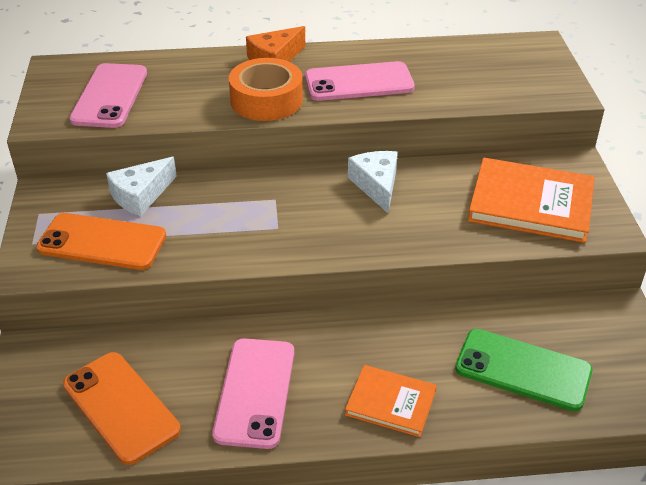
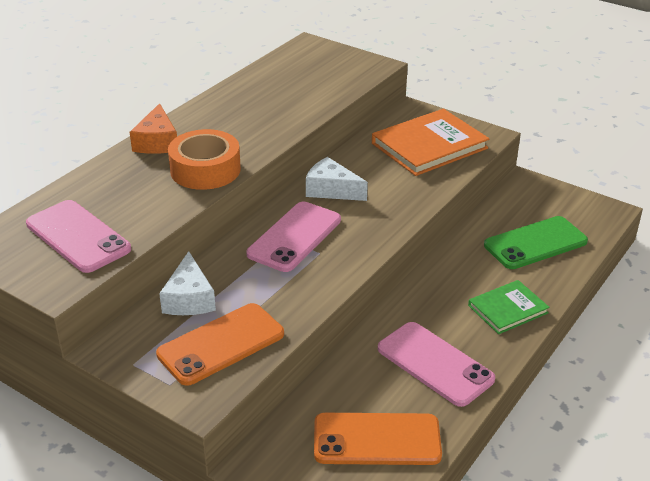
camera: 50 degrees left, 5 degrees down
(359, 82) = (245, 124): pink phone -> pink phone (294, 237)
(391, 403) = (507, 309): orange book -> green book

